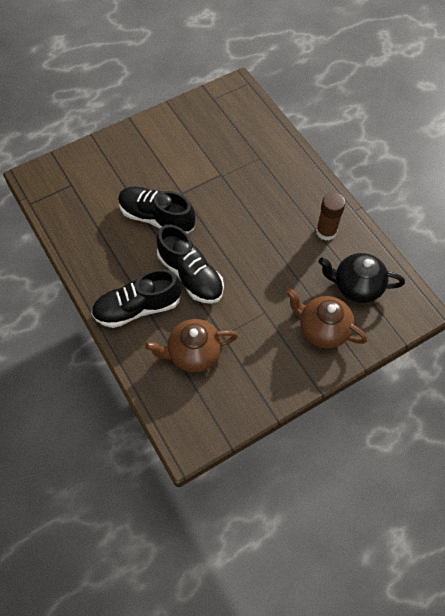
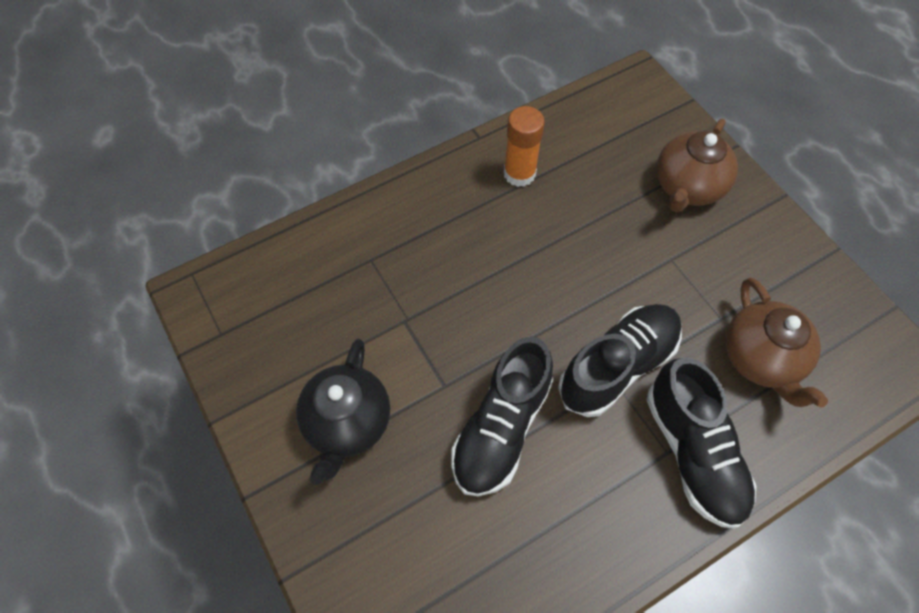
camera: 90 degrees left, 0 degrees up
(326, 231) = (519, 174): brown glue stick -> orange glue stick
(356, 286) = (612, 144): black teapot -> black teapot (347, 423)

